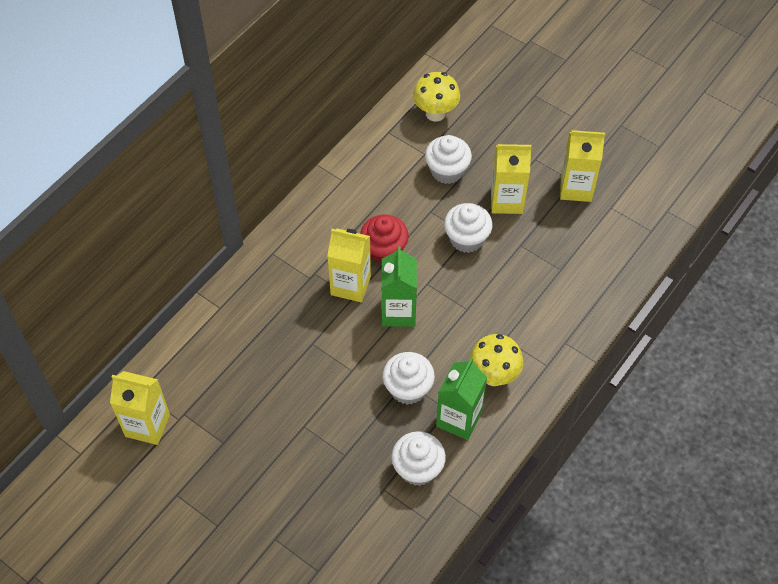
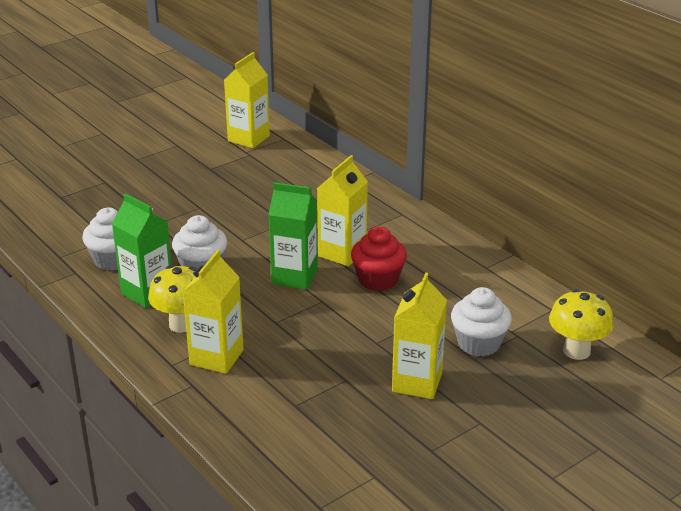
camera: 105 degrees right, 25 degrees down
(466, 239) = (371, 339): white cupcake -> none
(576, 188) = (418, 449): yellow carton -> yellow carton (216, 357)

